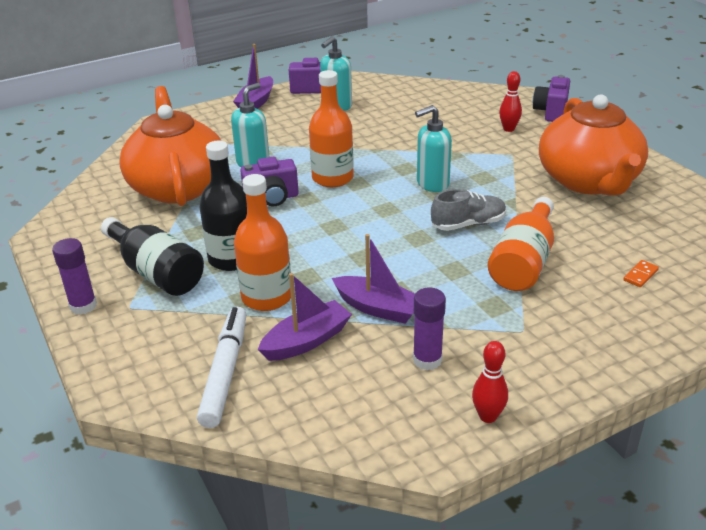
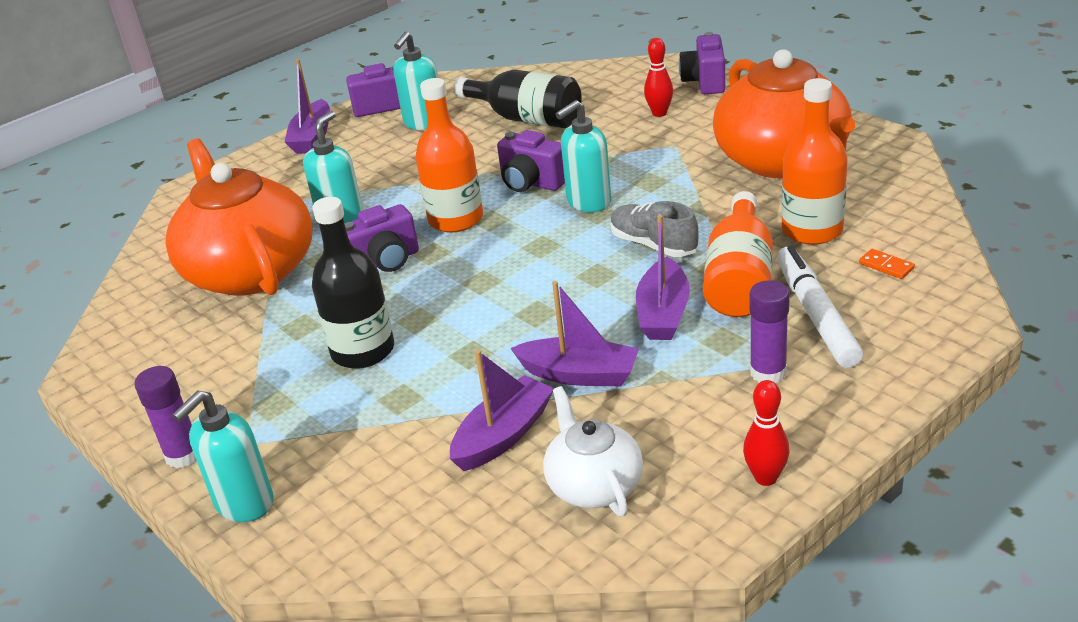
camera: 10 degrees left, 0 degrees up
(109, 349) = (244, 504): none -> turquoise soap dispenser
(156, 273) = (267, 390): black bottle -> black bottle (526, 118)
(225, 372) = (413, 498): white marker -> white marker (816, 315)
(267, 297) = (429, 391): orange bottle -> orange bottle (812, 230)
(358, 392) = (594, 485): none -> white teapot
(396, 162) = (531, 183): none -> purple camera
(427, 360) = (666, 425): purple glue stick -> purple glue stick (768, 372)
(456, 276) = (663, 313): none -> purple boat
(468, 224) = (653, 245): grey shoe -> grey shoe turned 105 degrees counterclockwise
(640, 275) = (886, 266): orange domino -> orange domino turned 75 degrees counterclockwise

